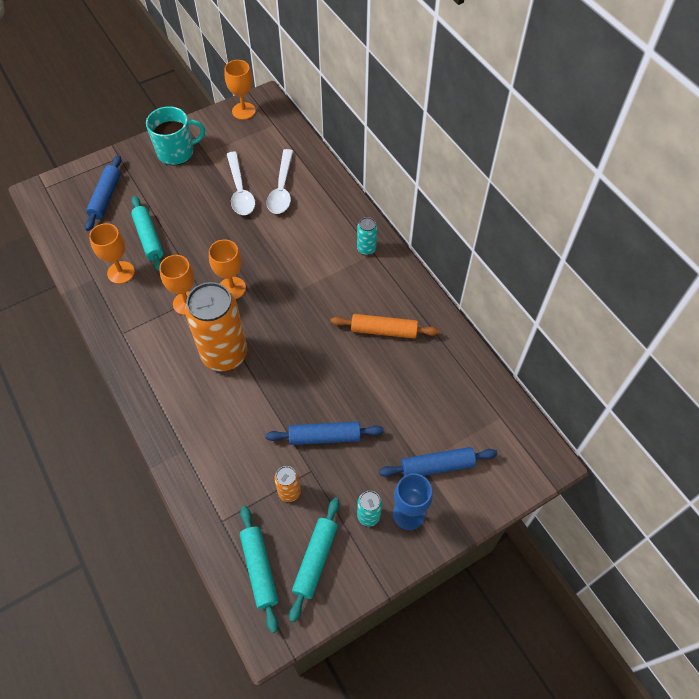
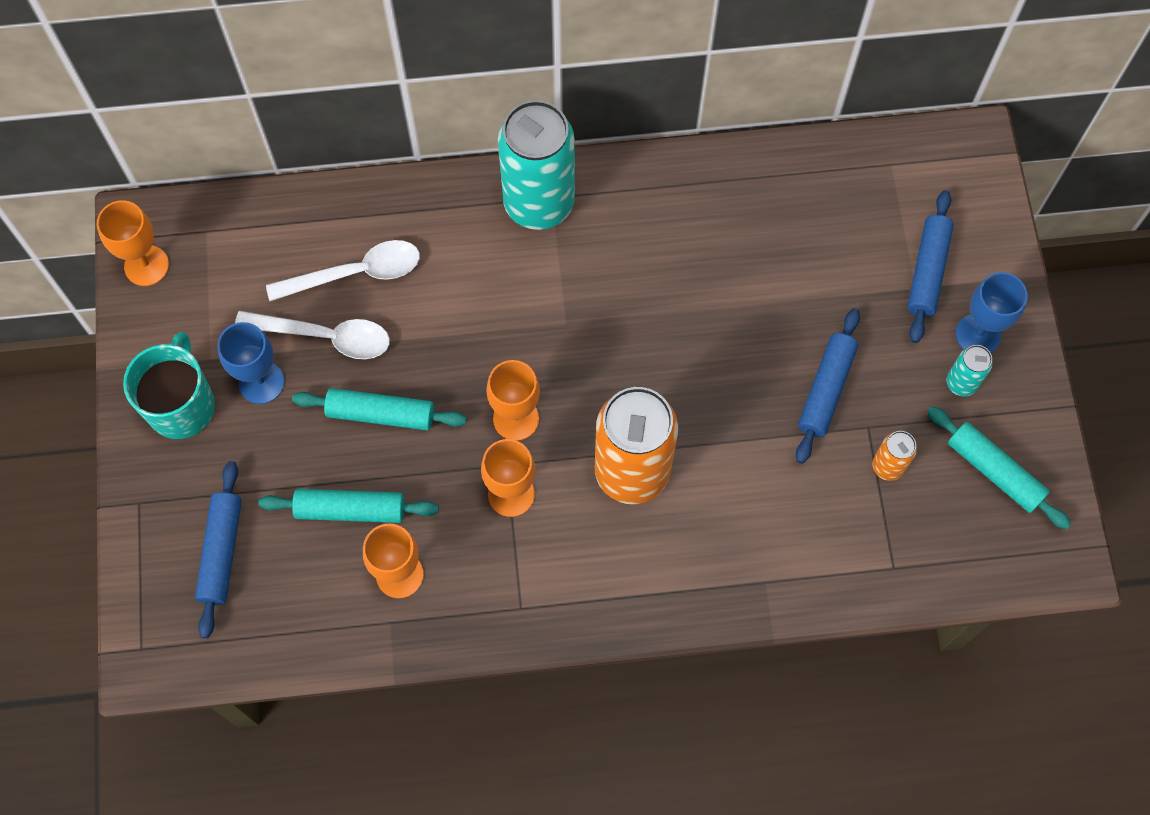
camera: 65 degrees left, 10 degrees up
(106, 197) = (221, 552): blue rolling pin -> blue rolling pin turned 60 degrees clockwise
(203, 176) = (261, 382): none -> blue goblet
(259, 569) = (980, 544): turquoise rolling pin -> turquoise rolling pin (381, 414)
(282, 189) = (355, 273): white spoon -> white spoon turned 45 degrees counterclockwise
(366, 249) = (539, 203): turquoise can -> turquoise can, size x2.26
(384, 330) = (693, 243): orange rolling pin -> none

